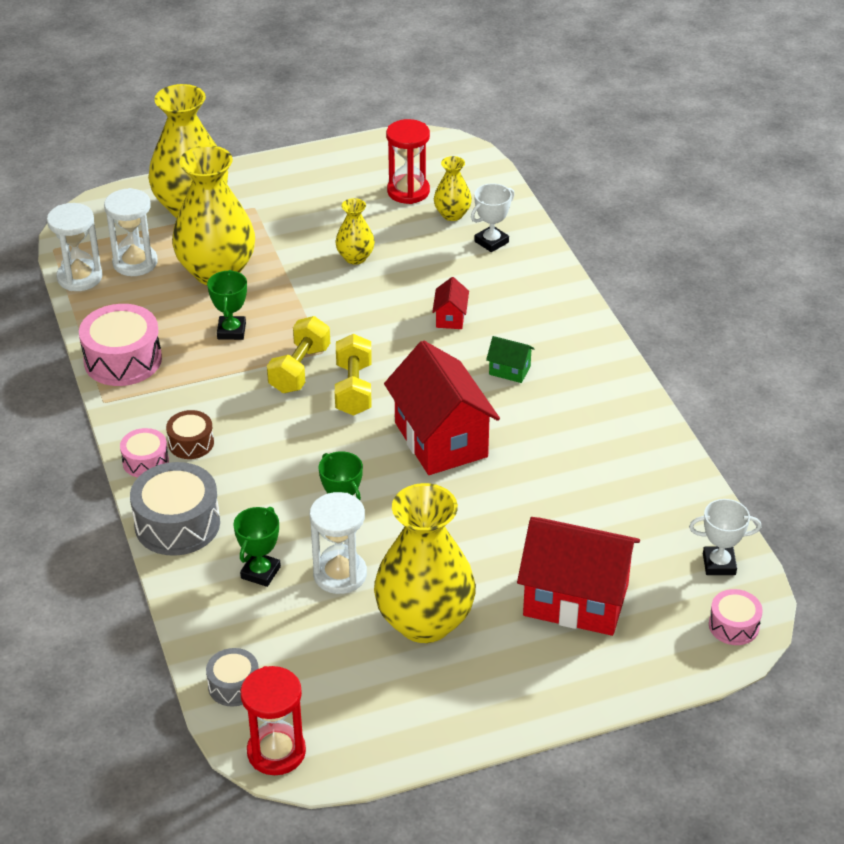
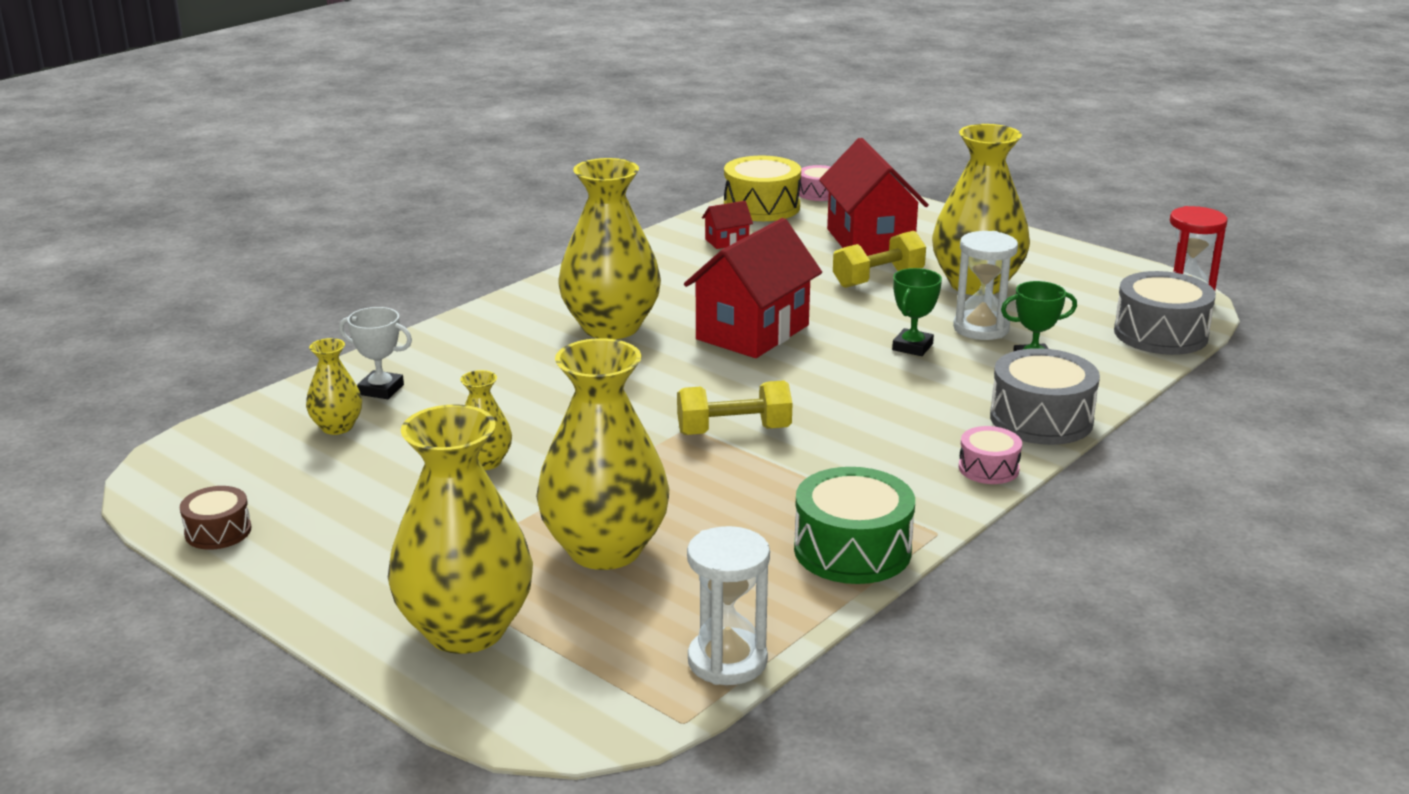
camera: 120 degrees left, 15 degrees down
(123, 360) = (852, 550): pink drum -> green drum
(135, 263) = (646, 625): white hourglass -> none
(191, 443) = (926, 452): brown drum -> brown drum (218, 531)
(231, 331) = (714, 495): green trophy -> none
(234, 685) = (1160, 334): grey drum -> grey drum, size x1.79
(353, 389) = (730, 392): yellow dumbbell -> yellow dumbbell (878, 279)
(408, 191) = (300, 470): red hourglass -> none
(450, 318) = (552, 376): red house -> red house (727, 241)
(509, 370) = (611, 327): green house -> yellow vase
(719, 564) = (761, 207): white trophy -> yellow drum

